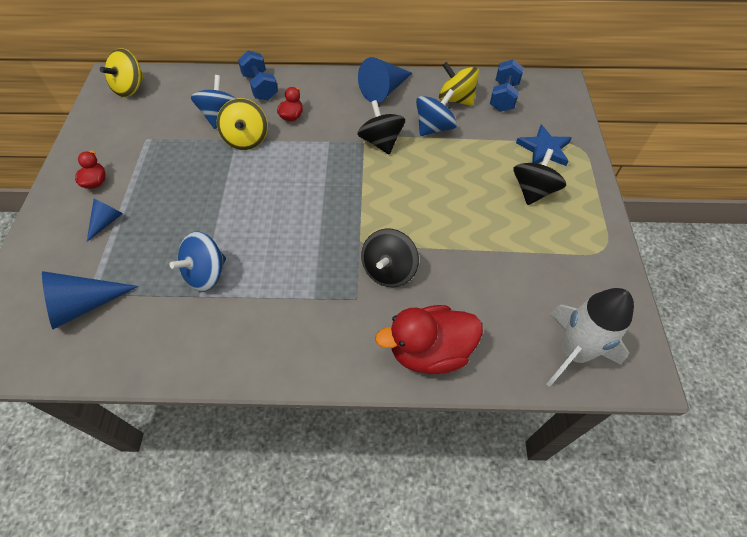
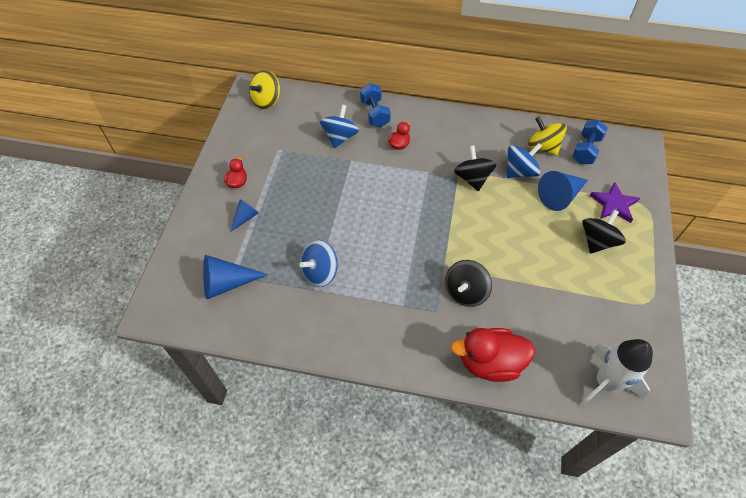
camera: 10 degrees right, 0 degrees up
(246, 139) = (359, 160): yellow spinning top -> none
(384, 90) = (480, 130): blue cone -> blue cone (560, 196)
(544, 149) = (614, 204): blue star -> purple star

